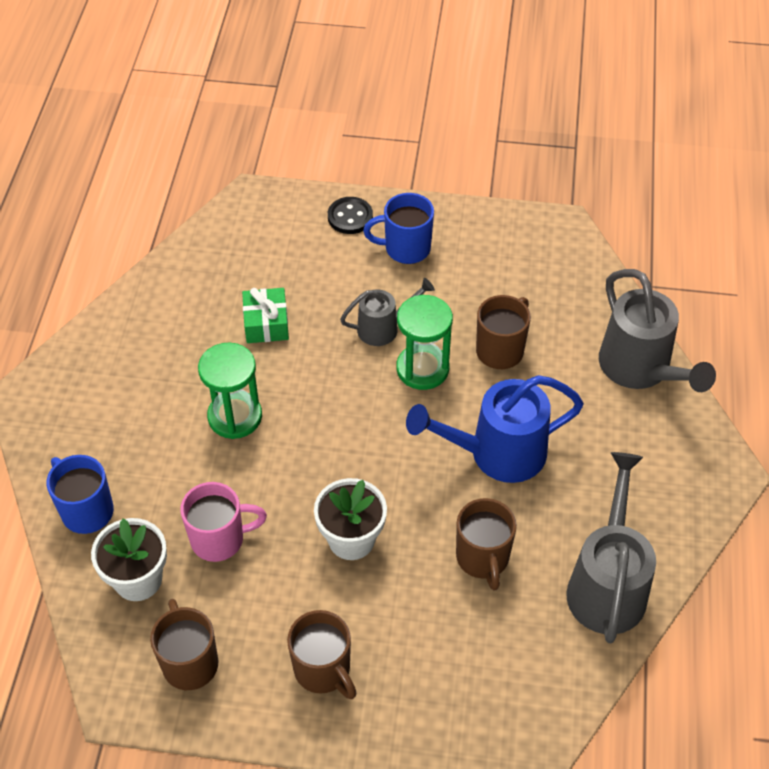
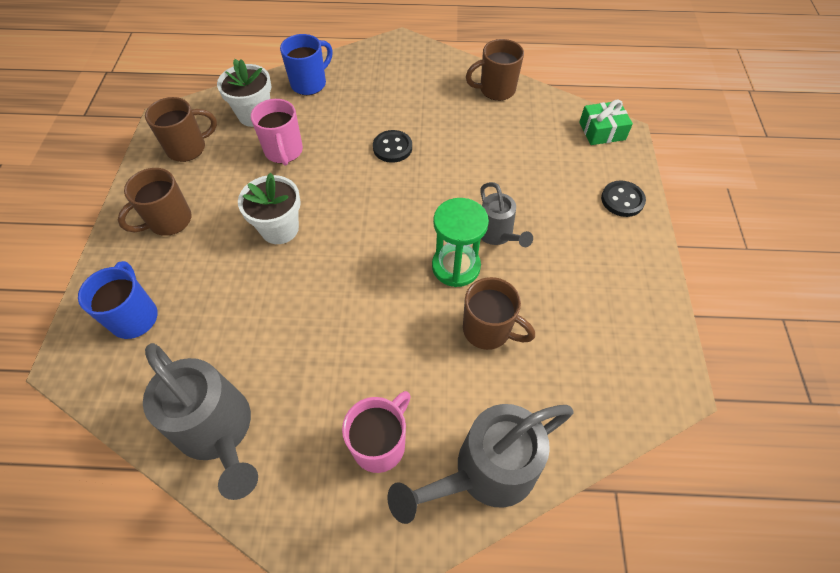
camera: 85 degrees right, 5 degrees up
(235, 416) = (392, 148): green hourglass -> black button
(266, 323) = (486, 156): green gift -> green gift (602, 131)
(405, 248) = (597, 244): blue mug -> blue mug (135, 316)
(483, 558) = (255, 323): brown mug -> brown mug (496, 90)
(496, 453) = (366, 330): blue watering can -> none
(607, 584) = (219, 432): grey watering can -> grey watering can turned 45 degrees clockwise
(617, 446) = (380, 444): none -> pink mug

